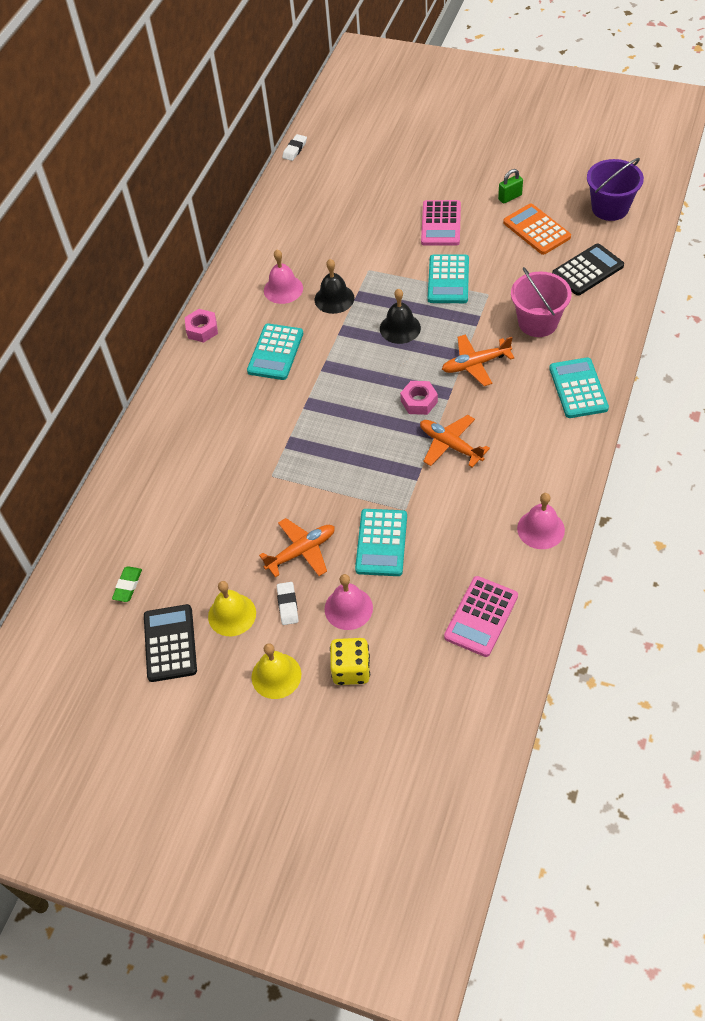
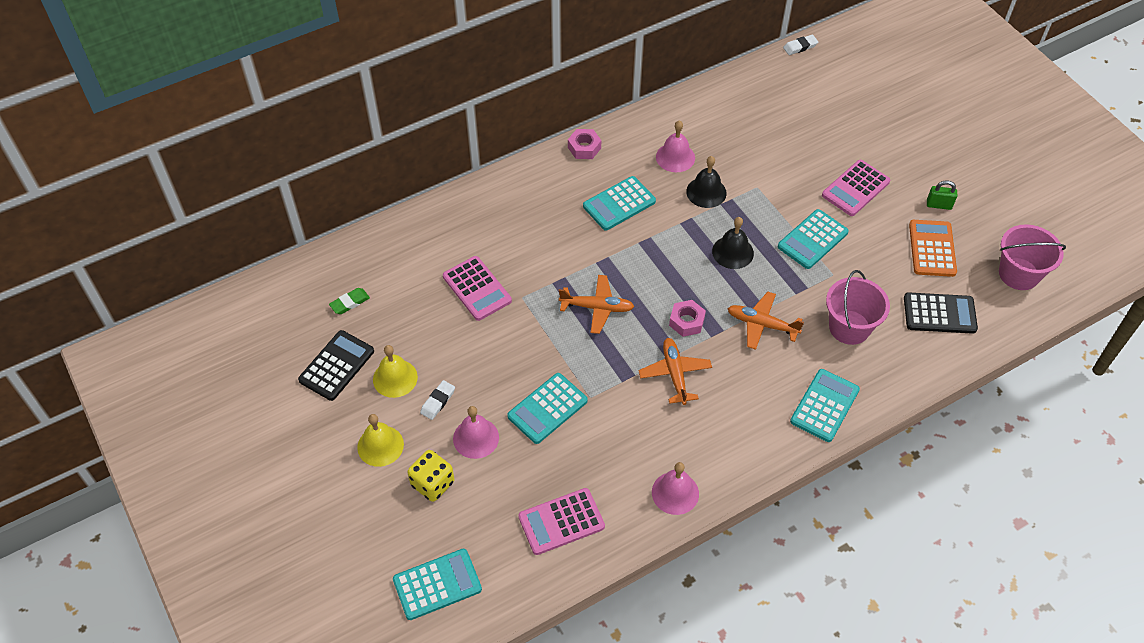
camera: 35 degrees right, 0 degrees up
(227, 496) = (477, 289): none -> pink calculator
(301, 551) = (486, 370): orange plane -> orange plane (597, 308)
(437, 742) = (437, 584): none -> turquoise calculator
(610, 208) = (1018, 274): purple bucket -> pink bucket

